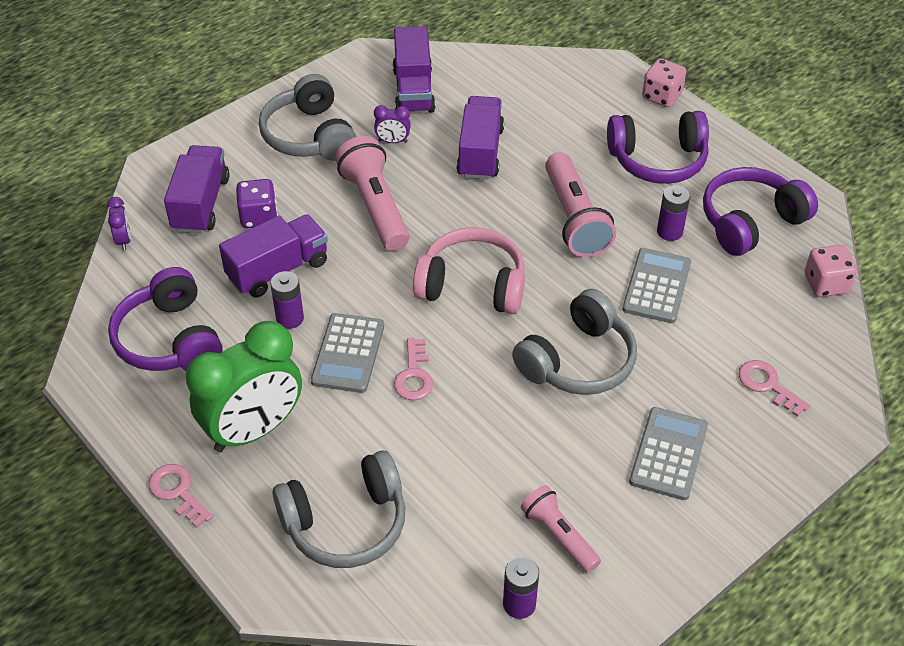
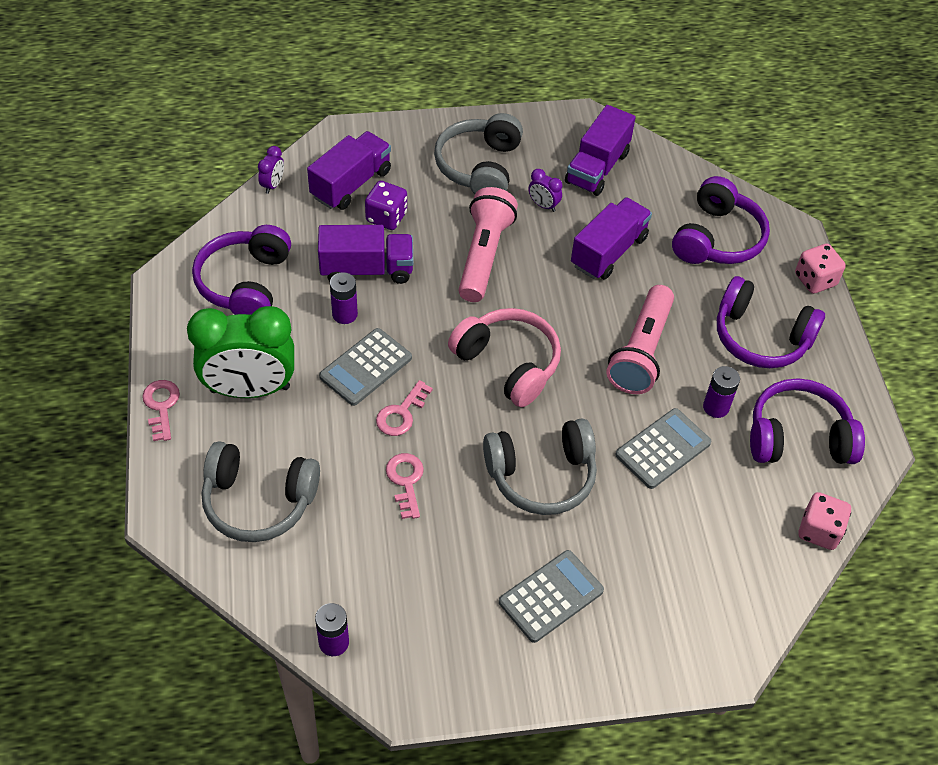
camera: 30 degrees right, 5 degrees up
(559, 100) = (717, 238): none -> purple headphones
(559, 536) = (407, 608): pink flashlight -> none
(767, 385) = (686, 589): pink key -> pink key (405, 481)

